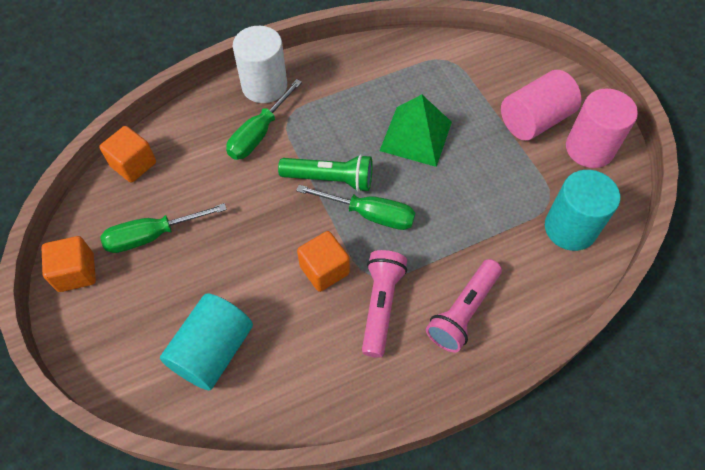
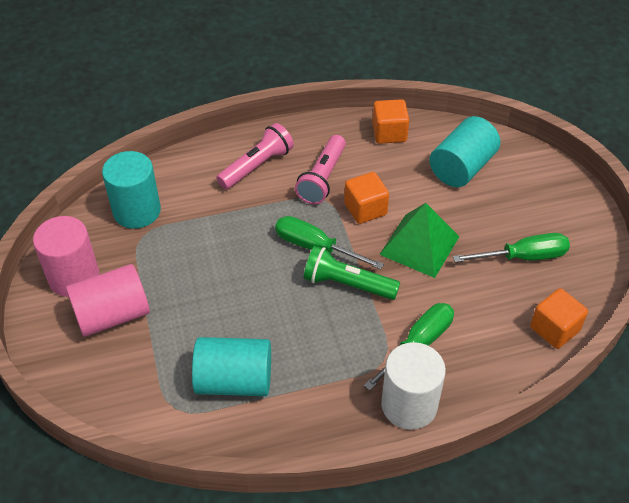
camera: 170 degrees left, 10 degrees down
(76, 272) = (588, 236): orange cube -> orange cube (389, 133)
(409, 84) = (234, 381): none -> turquoise cylinder
(415, 136) = (247, 316): green pyramid -> green pyramid (419, 245)

